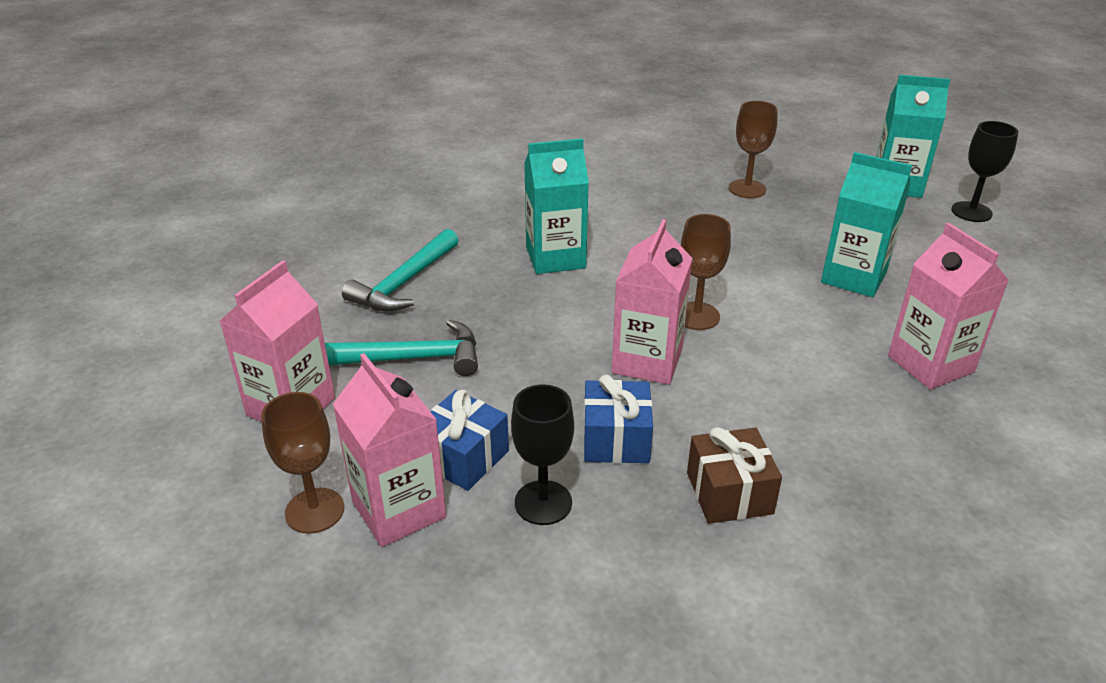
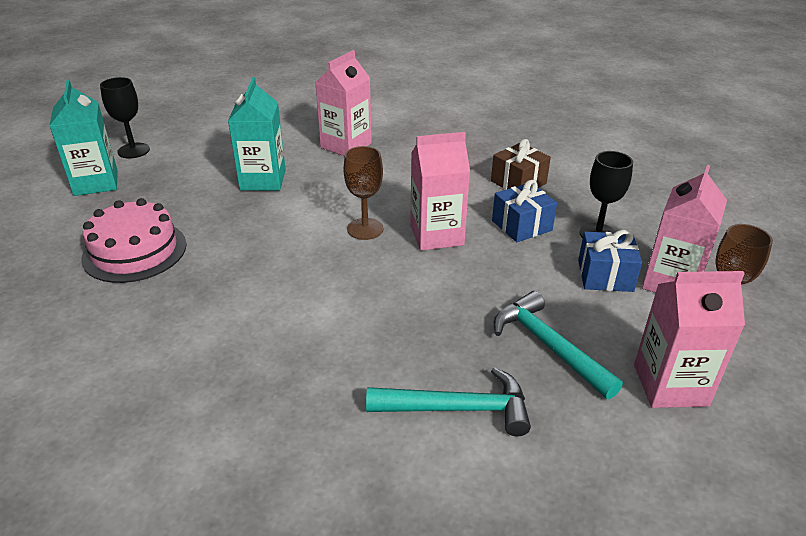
camera: 120 degrees left, 0 degrees up
(555, 258) = (336, 324): turquoise carton -> none
(747, 189) = (135, 251): brown goblet -> pink cake

